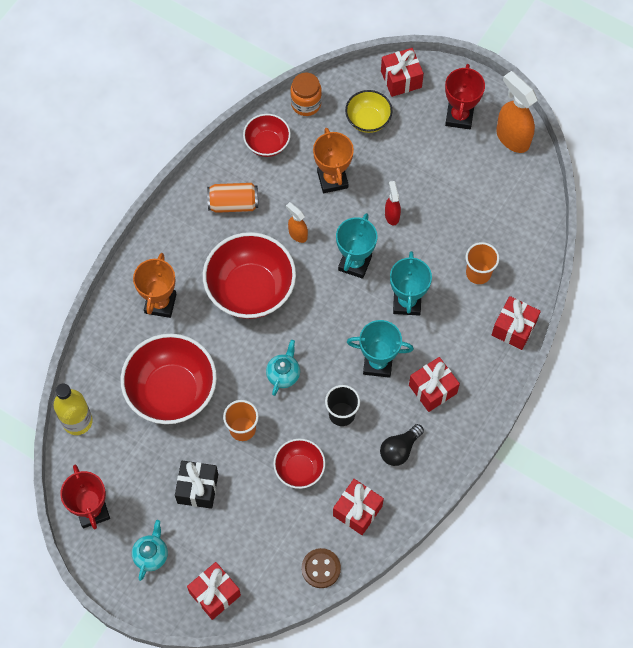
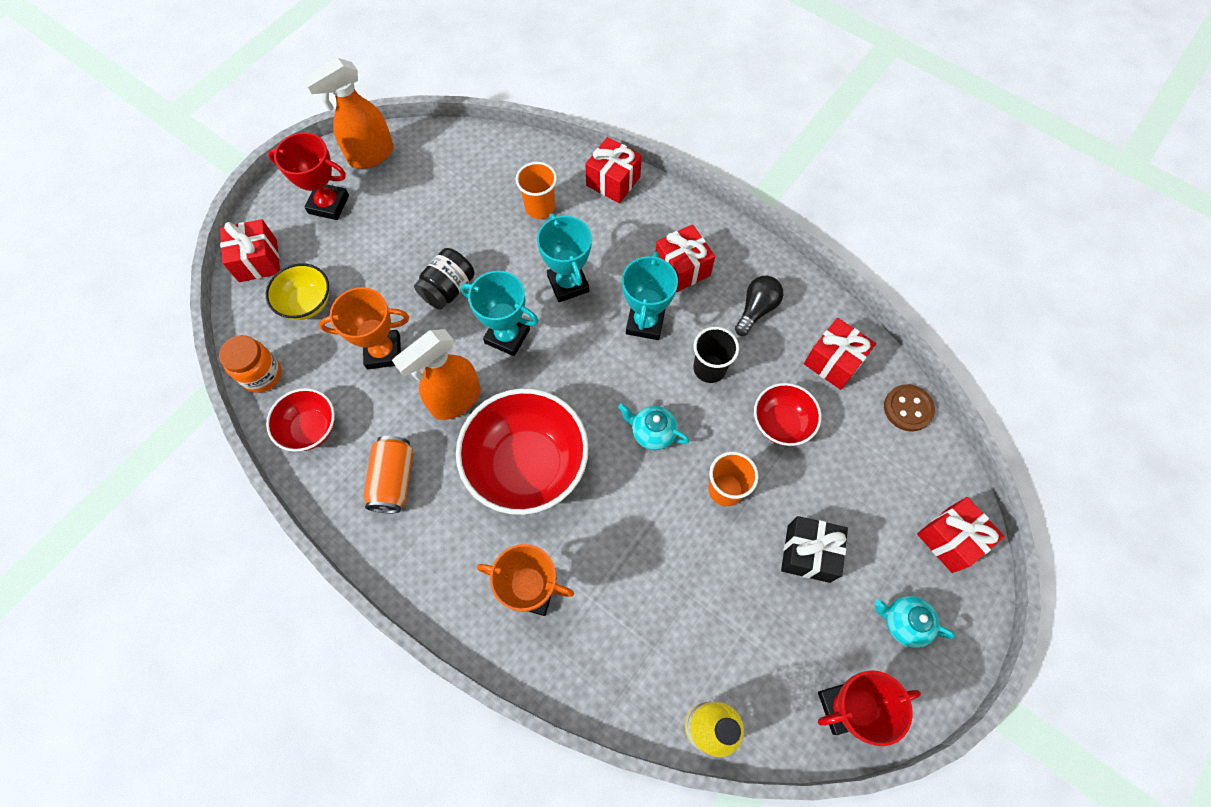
camera: 85 degrees left, 0 degrees up
(172, 391) = (667, 581): red bowl -> none
(297, 234) = (455, 400): orange spray bottle -> orange spray bottle, size x1.87
(392, 215) = (448, 289): red spray bottle -> black jar
(399, 449) = (756, 309): black light bulb -> black light bulb turned 105 degrees counterclockwise
(407, 302) = (568, 284): turquoise trophy -> turquoise trophy turned 60 degrees clockwise

